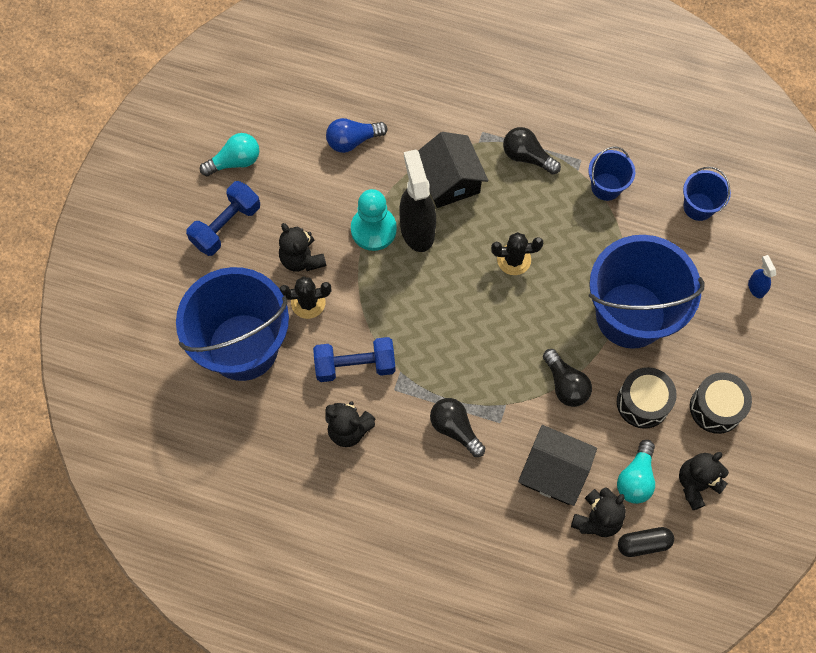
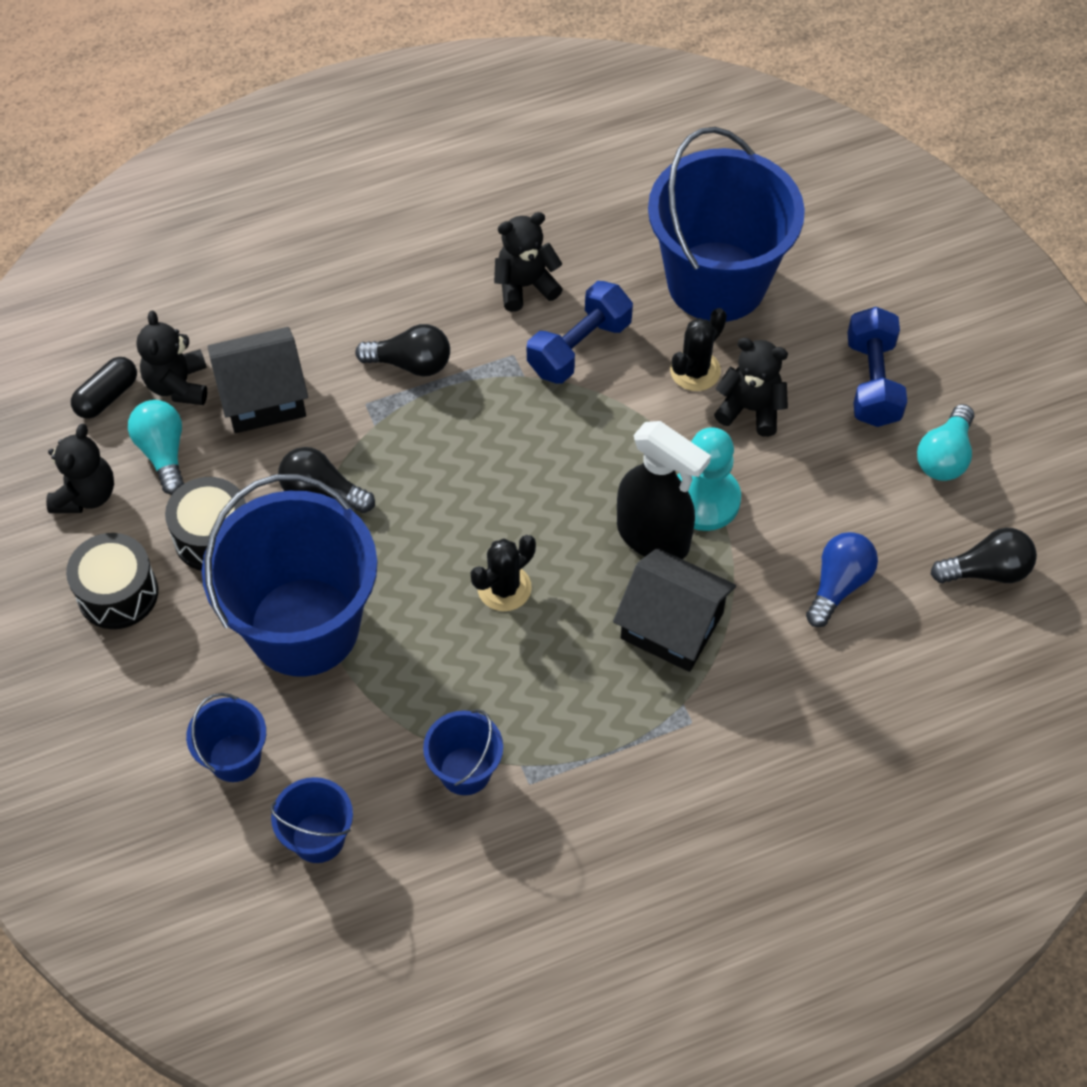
camera: 140 degrees right, 10 degrees down
(527, 156) = (604, 732): black light bulb -> black light bulb (986, 570)
(712, 273) = (235, 758): none -> blue bucket
(756, 287) = (162, 781): blue spray bottle -> none

